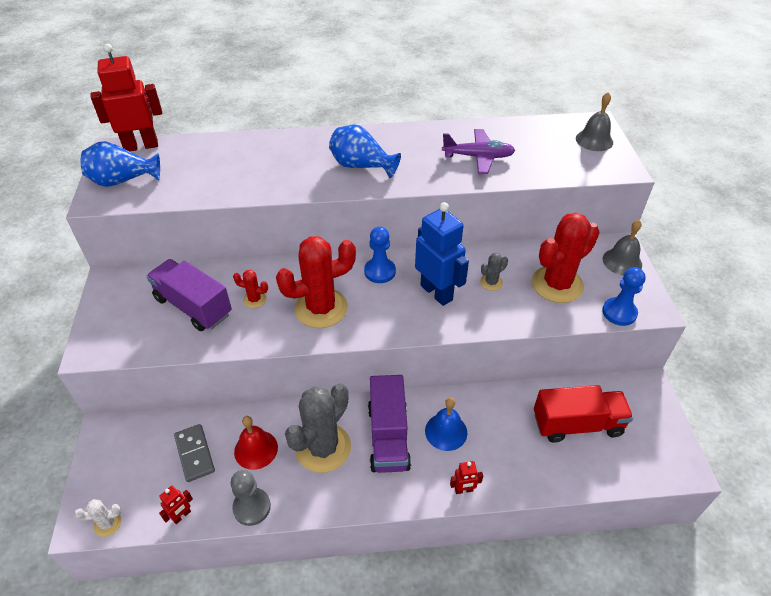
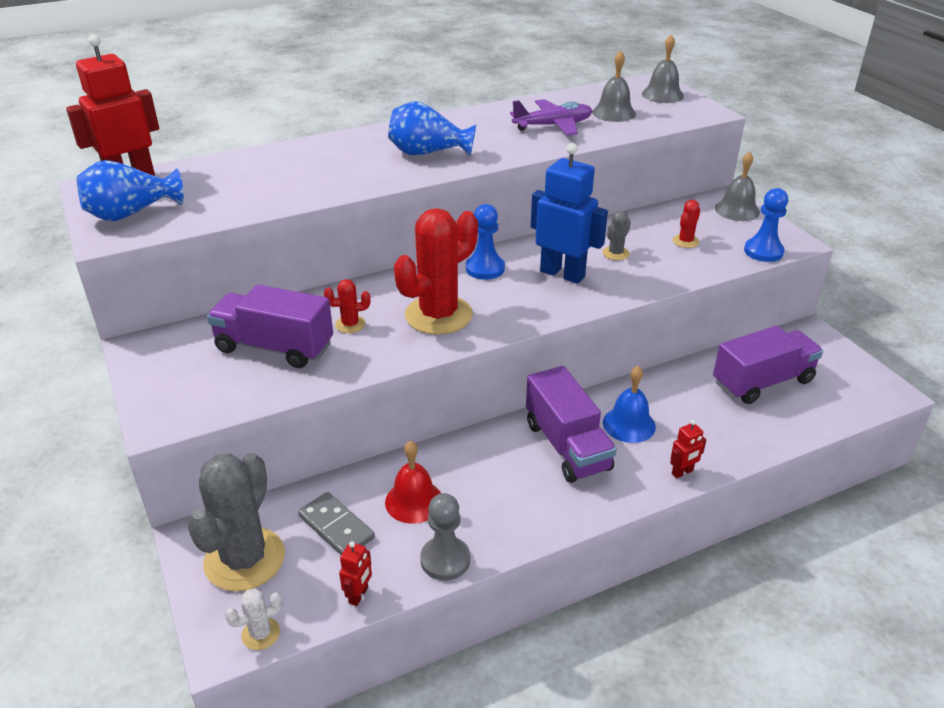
camera: 20 degrees left, 10 degrees down
(323, 447) = (496, 477): grey cactus -> grey cactus (244, 559)
(538, 153) = (614, 113): none -> grey bell
(557, 284) = (685, 241): red cactus -> red cactus, size x0.44
(577, 424) = (762, 382): red truck -> purple truck

